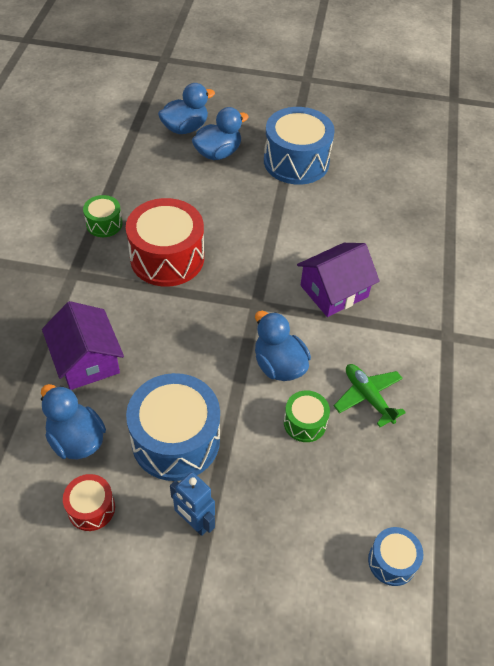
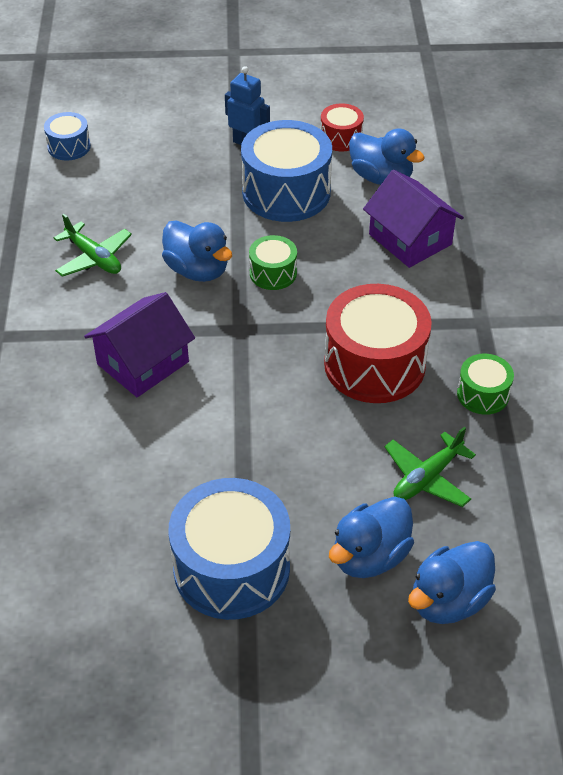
camera: 170 degrees right, 5 degrees down
(167, 184) = (427, 478): none -> green plane
(305, 423) = (160, 225): green drum -> green drum (273, 273)

